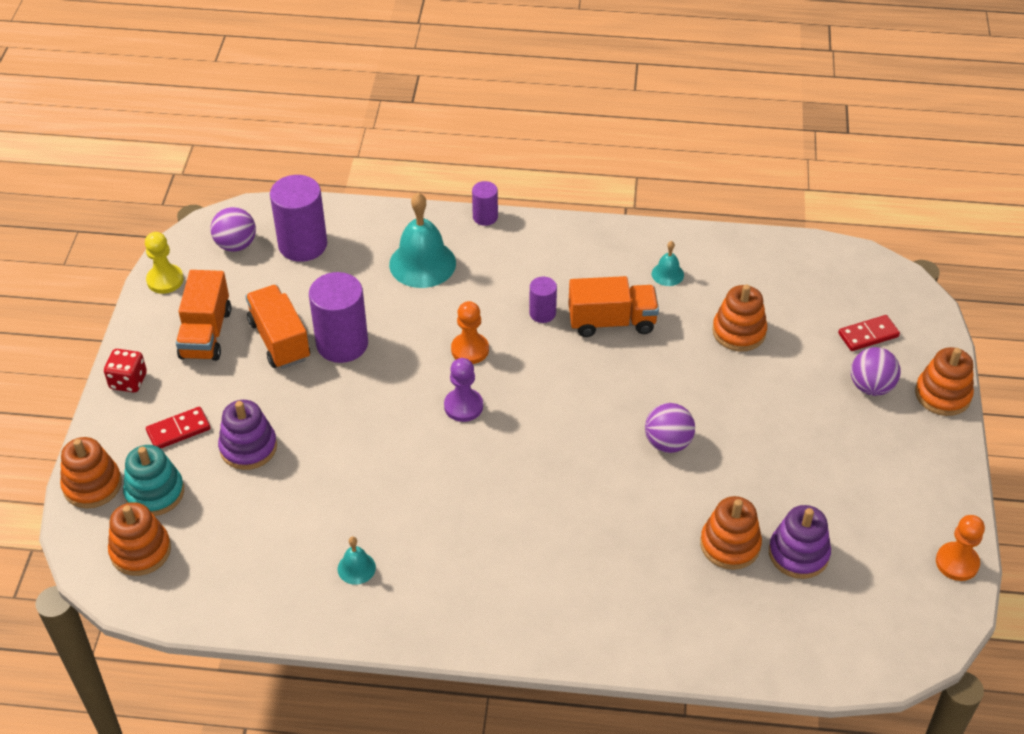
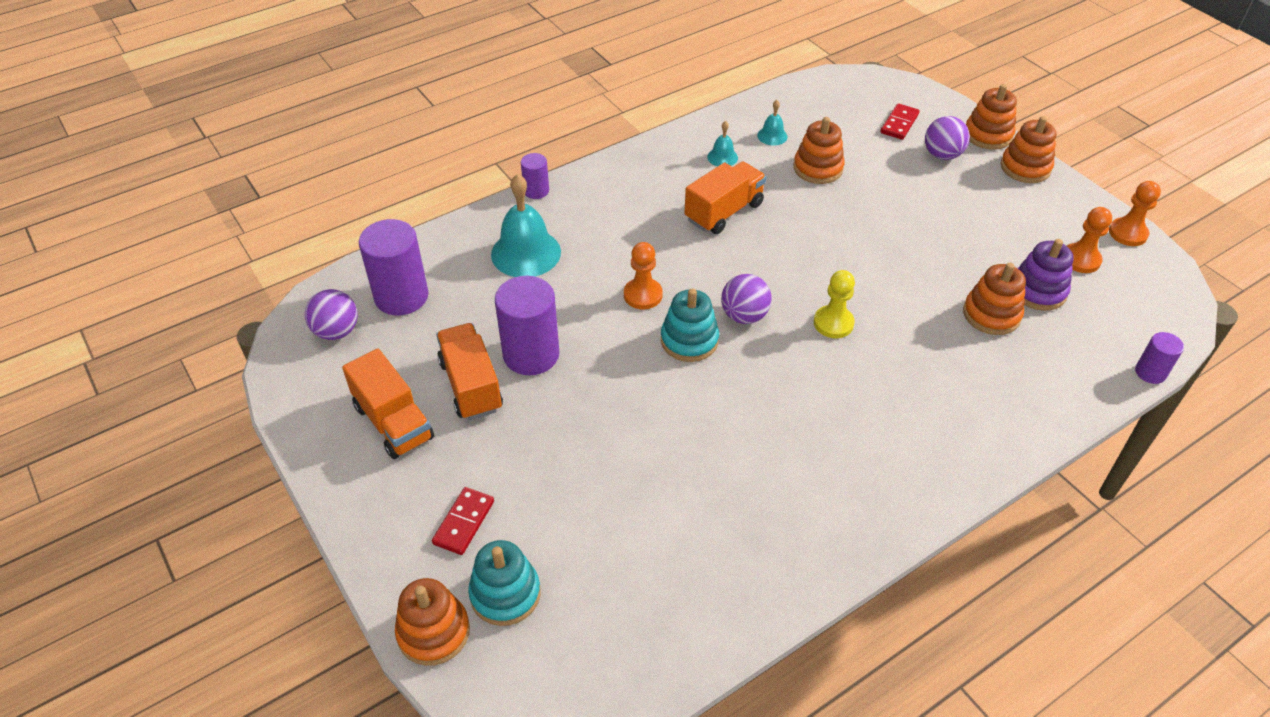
camera: 40 degrees left, 0 degrees up
(128, 381) = (362, 512): red dice -> none
(140, 551) = (552, 656): orange stacking toy -> orange stacking toy (1025, 167)
(165, 280) = (298, 401): yellow pawn -> yellow pawn (833, 323)
(248, 447) = (548, 493): purple stacking toy -> none
(280, 340) = (471, 385): orange truck -> orange truck turned 45 degrees clockwise
(356, 568) = (759, 526): turquoise bell -> turquoise bell (772, 136)
(463, 406) = (689, 340): purple pawn -> turquoise stacking toy
(542, 313) = (666, 235): purple cylinder -> purple cylinder (1150, 372)
(668, 443) = (866, 272): purple ball -> purple ball (744, 316)
(876, 555) = (1080, 259): none -> orange pawn

